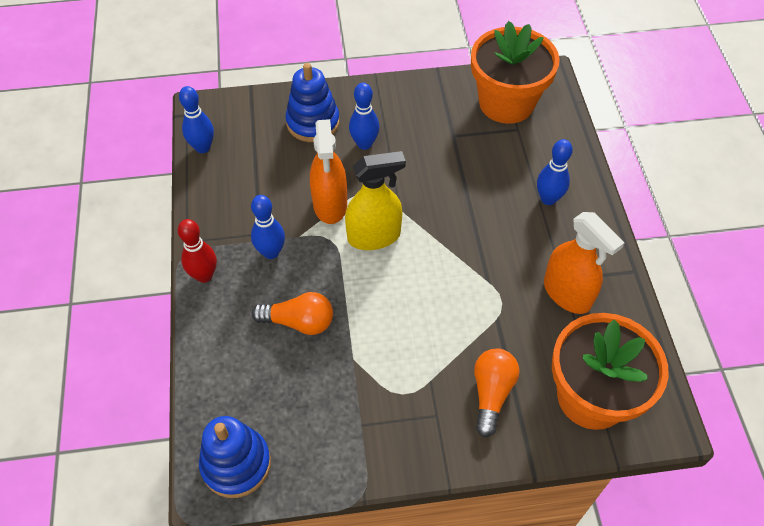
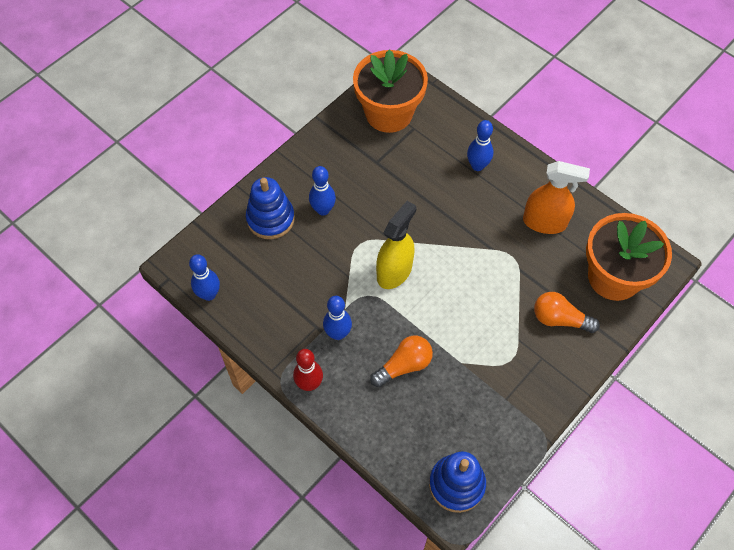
camera: 40 degrees left, 5 degrees up
(330, 204) = (343, 270): orange spray bottle -> none
(491, 393) = (559, 319): orange light bulb -> orange light bulb turned 45 degrees counterclockwise

